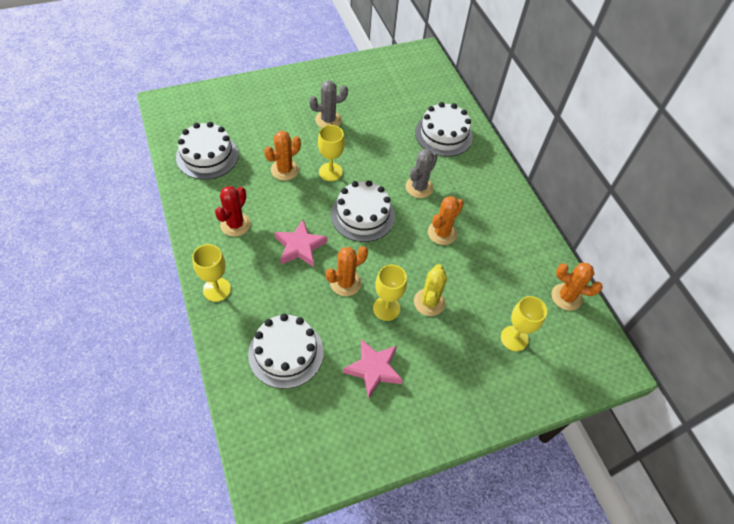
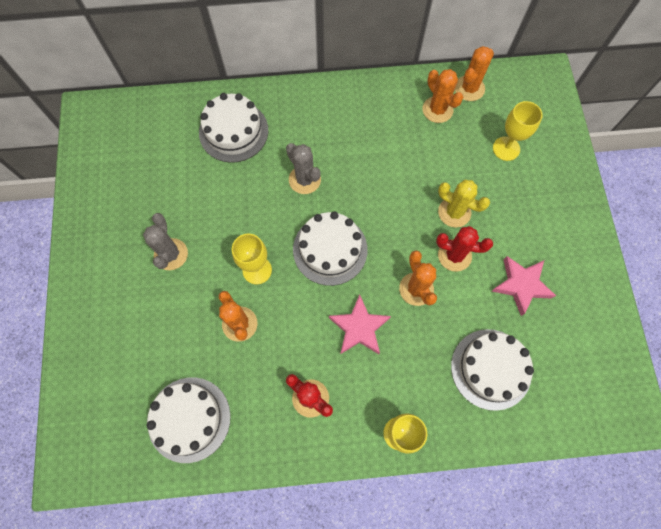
camera: 70 degrees left, 15 degrees up
(386, 308) = (454, 255): yellow goblet -> red cactus
(442, 233) = (372, 175): orange cactus -> orange cactus (437, 110)

